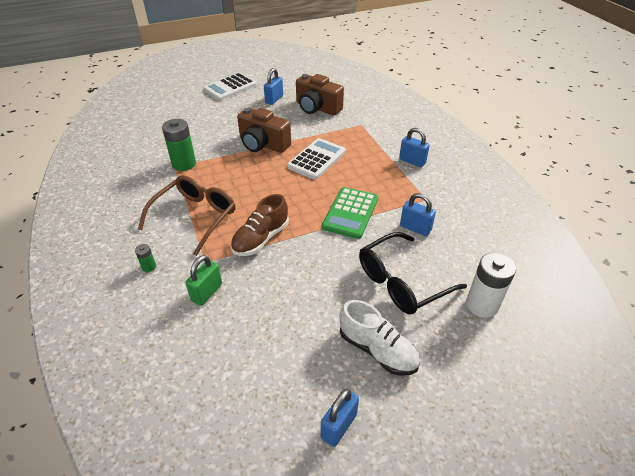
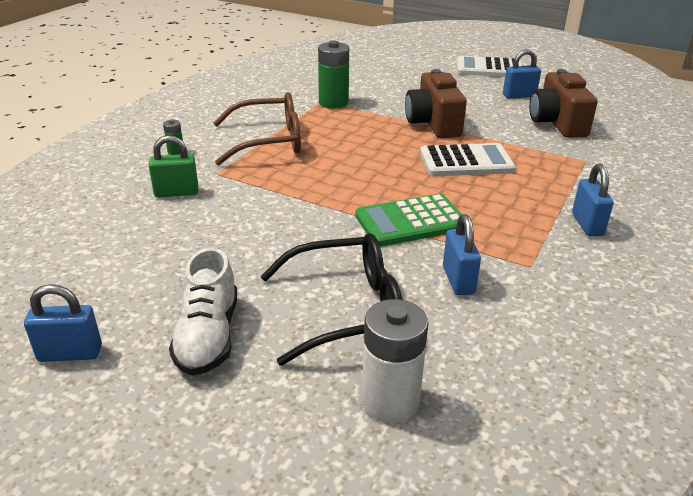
camera: 50 degrees right, 10 degrees down
(261, 239) = (287, 186): brown shoe -> none
(402, 281) = (345, 309): black glasses -> black glasses turned 150 degrees clockwise

